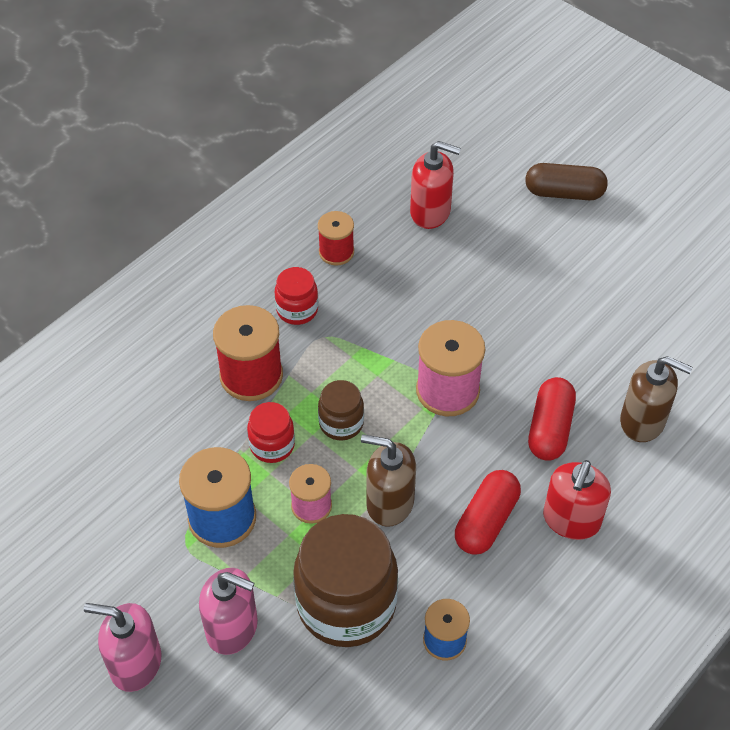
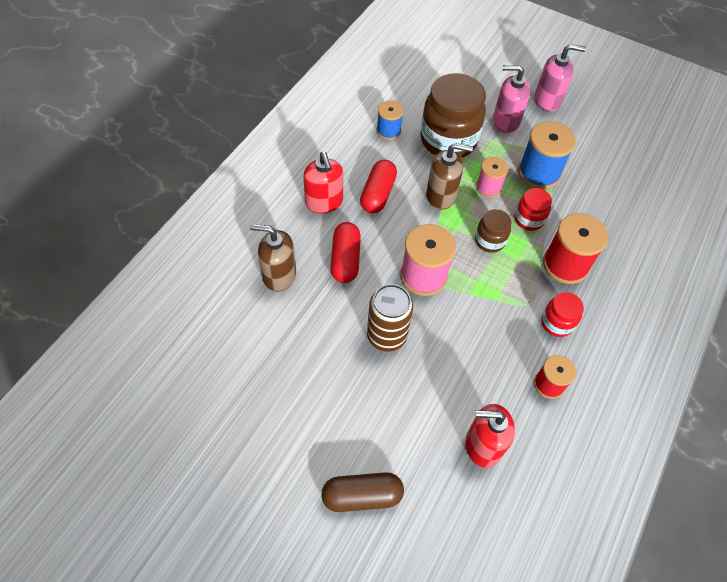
camera: 165 degrees right, 5 degrees up
(511, 328) = (386, 336): none -> brown can
(571, 520) = (324, 202): red soap dispenser -> red soap dispenser turned 150 degrees clockwise

